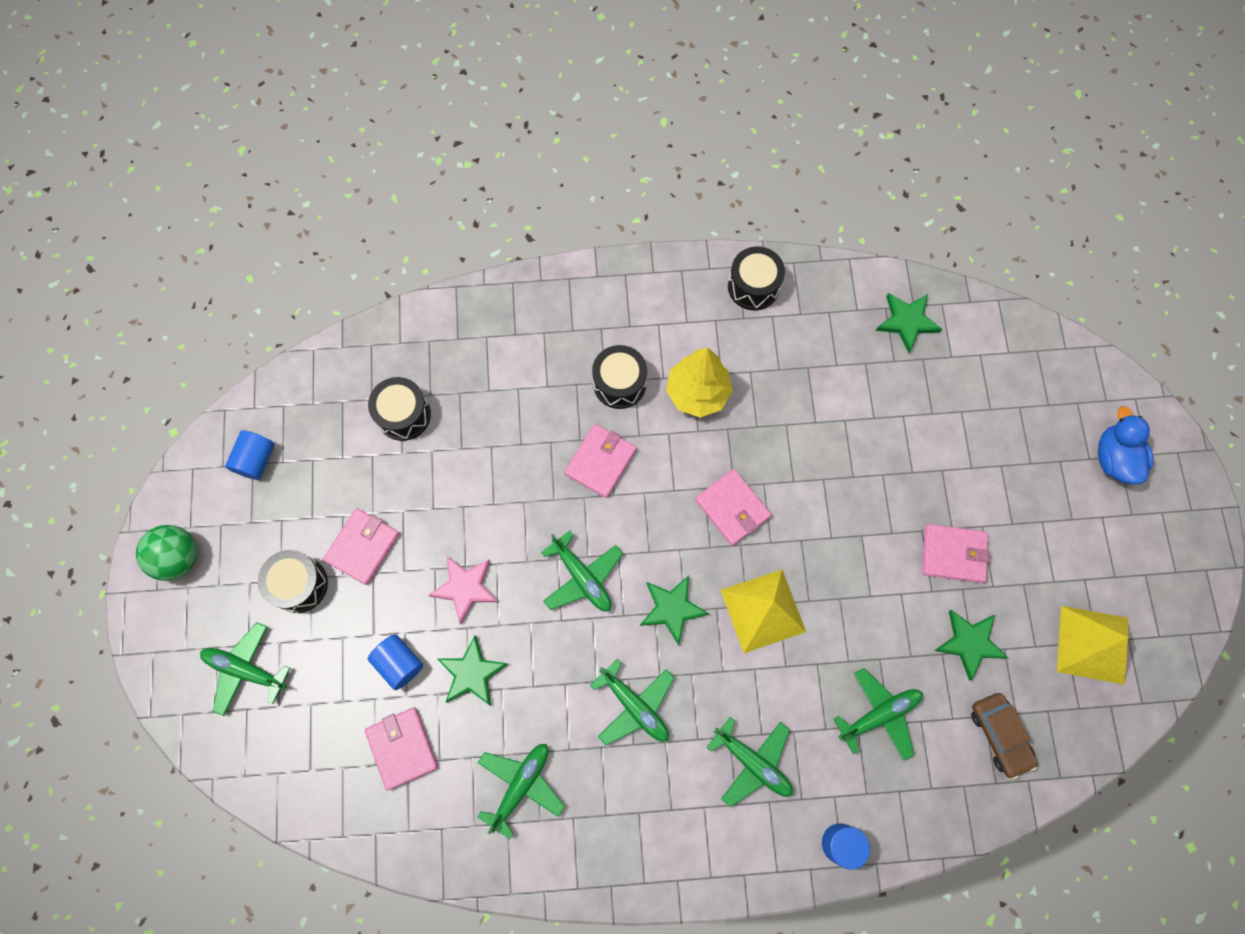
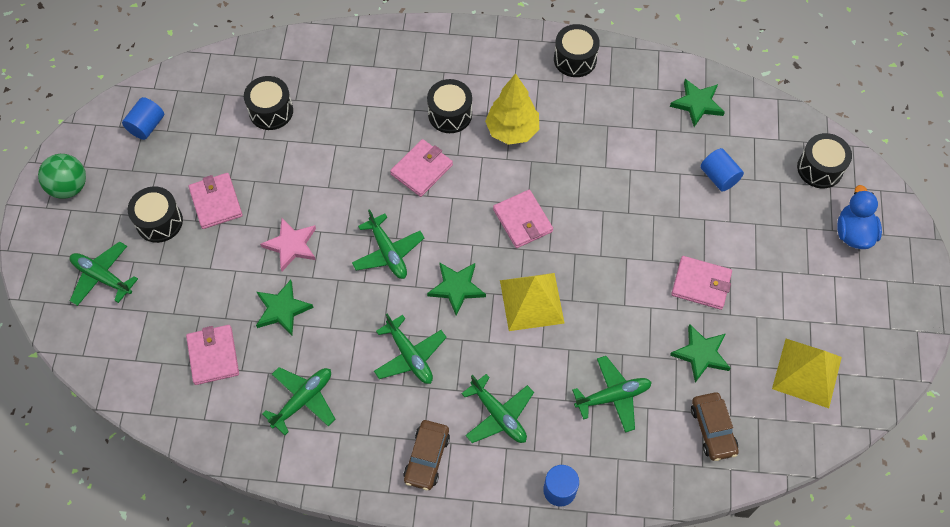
camera: 10 degrees right, 10 degrees down
(363, 547) = (216, 202): pink wallet -> pink wallet turned 60 degrees counterclockwise
(399, 663) = (225, 292): blue cylinder -> blue cylinder (719, 177)
(680, 831) = (427, 458): none -> brown car
(1062, 382) = (819, 168): none -> black drum

